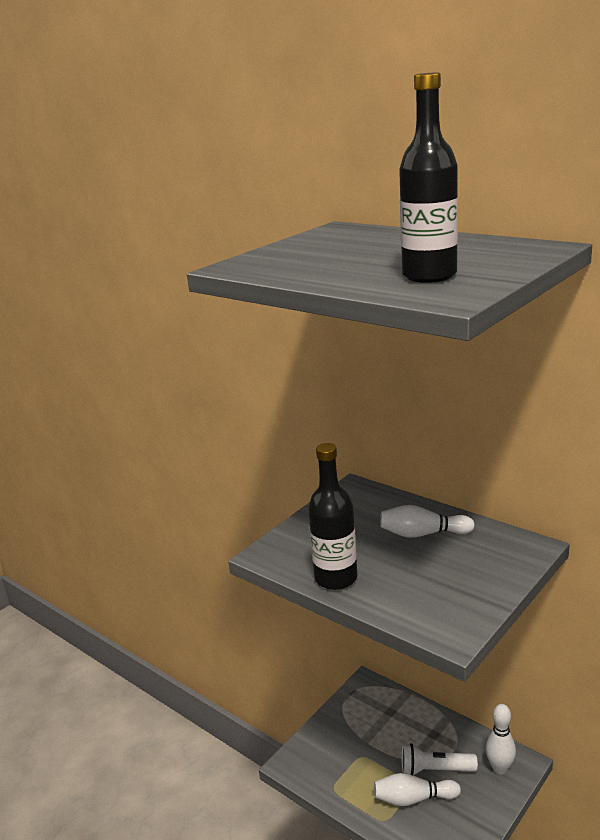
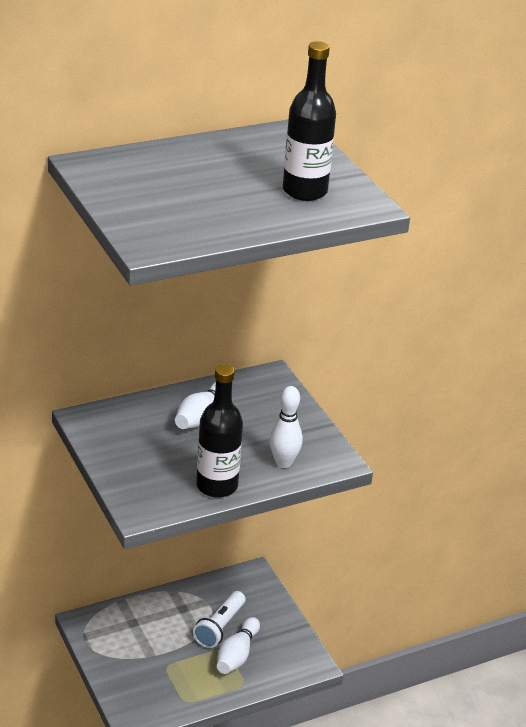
camera: 70 degrees left, 10 degrees up
(500, 768) = (249, 589): white bowling pin -> white bowling pin (283, 463)

